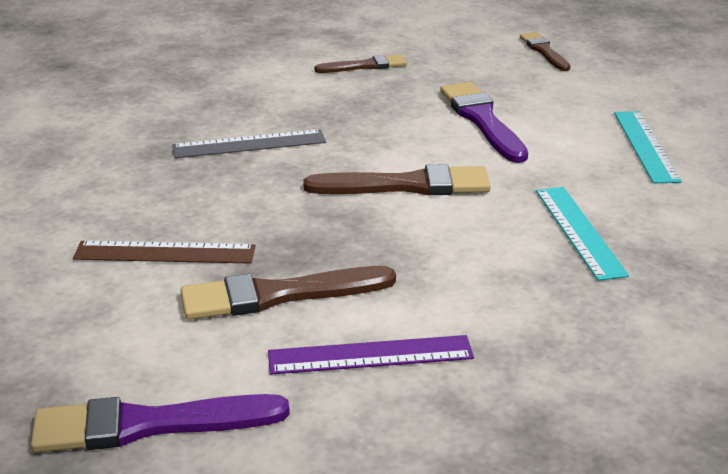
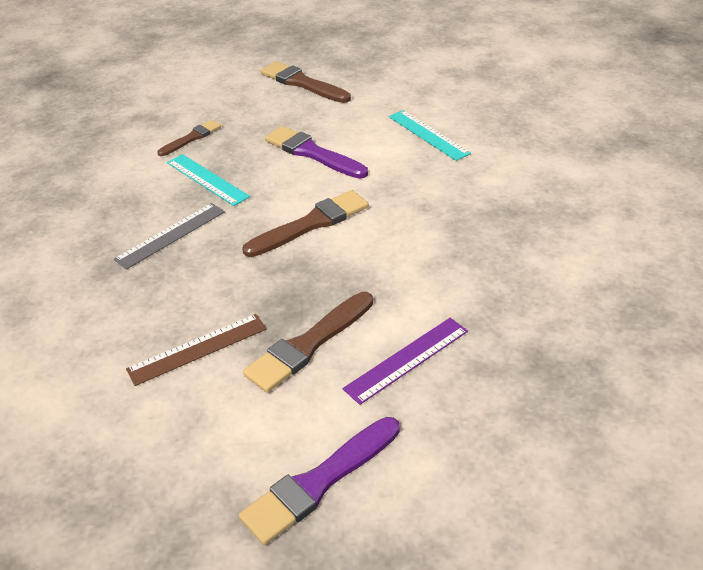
camera: 30 degrees left, 10 degrees up
(544, 51) = (302, 83): brown brush -> brown brush, size x1.63
(579, 231) = (446, 213): turquoise ruler -> turquoise ruler (207, 179)

